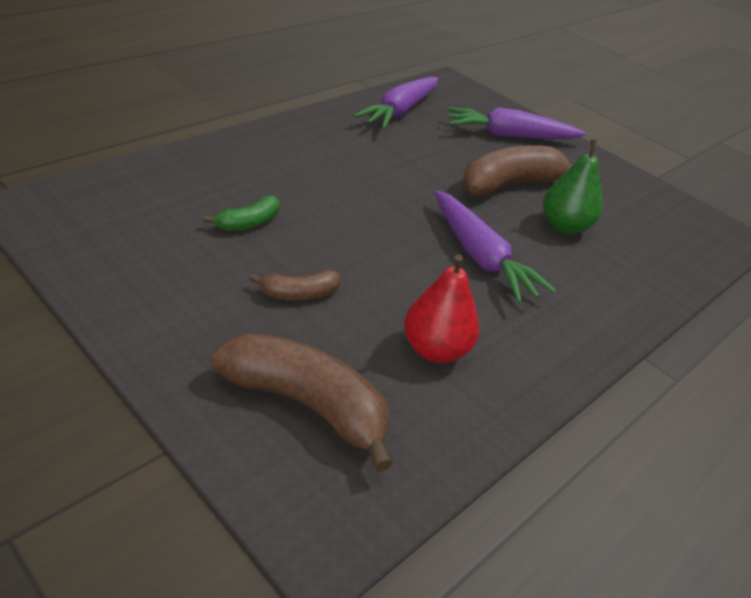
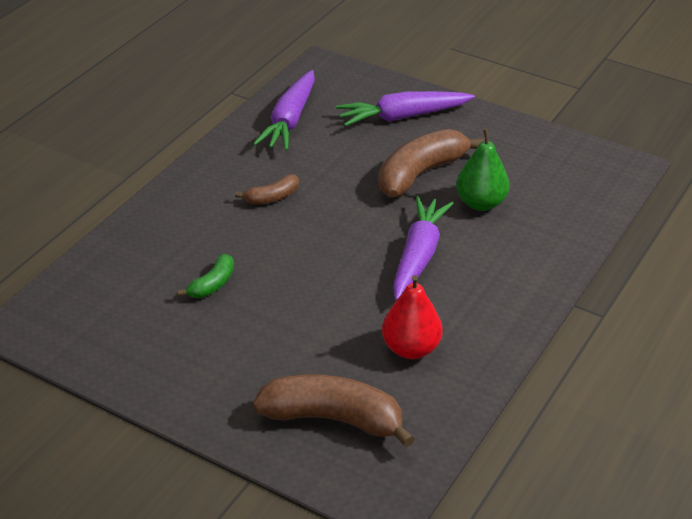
camera: 10 degrees left, 0 degrees up
(299, 294) = (286, 335): brown banana -> brown banana (272, 197)
(480, 257) = (418, 256): purple carrot -> purple carrot turned 120 degrees counterclockwise

